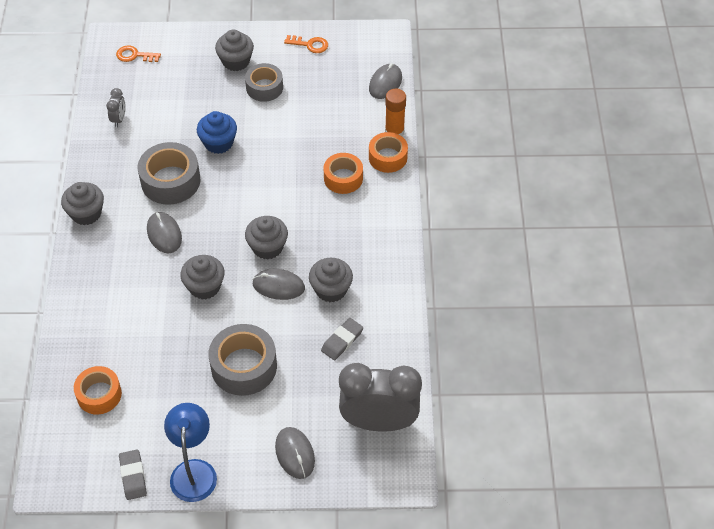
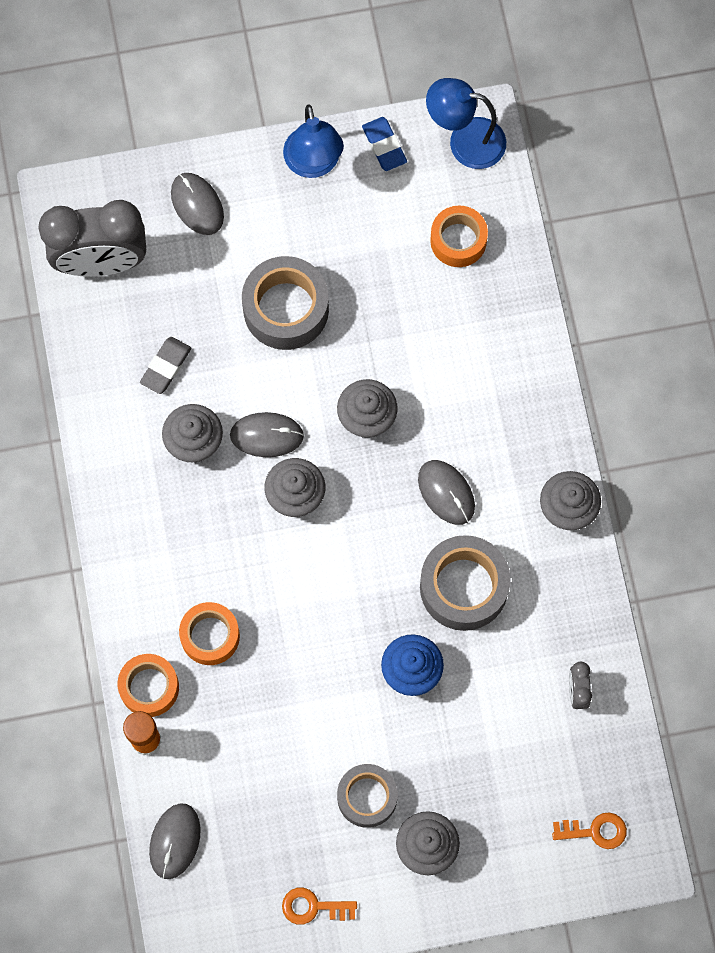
camera: 170 degrees right, 20 degrees up
(67, 469) = (465, 141): none -> blue lamp
(133, 476) = (384, 146): grey eraser -> blue eraser

